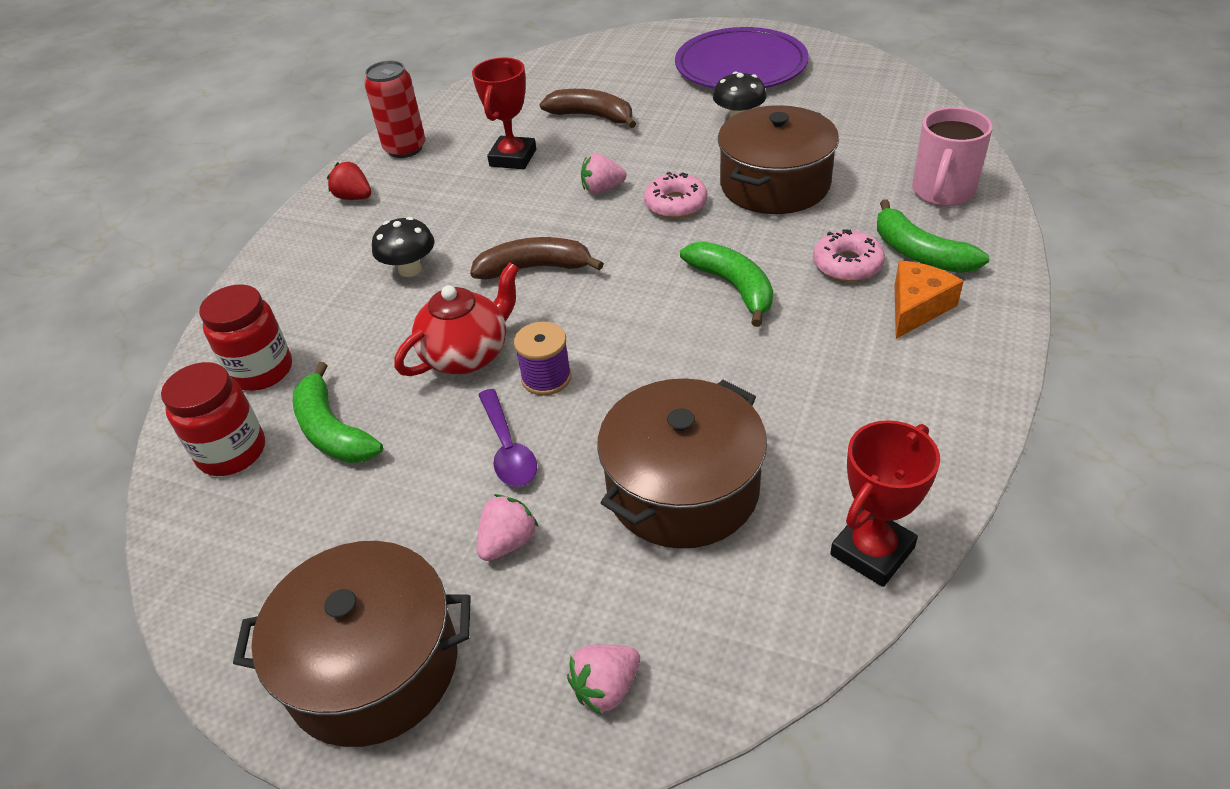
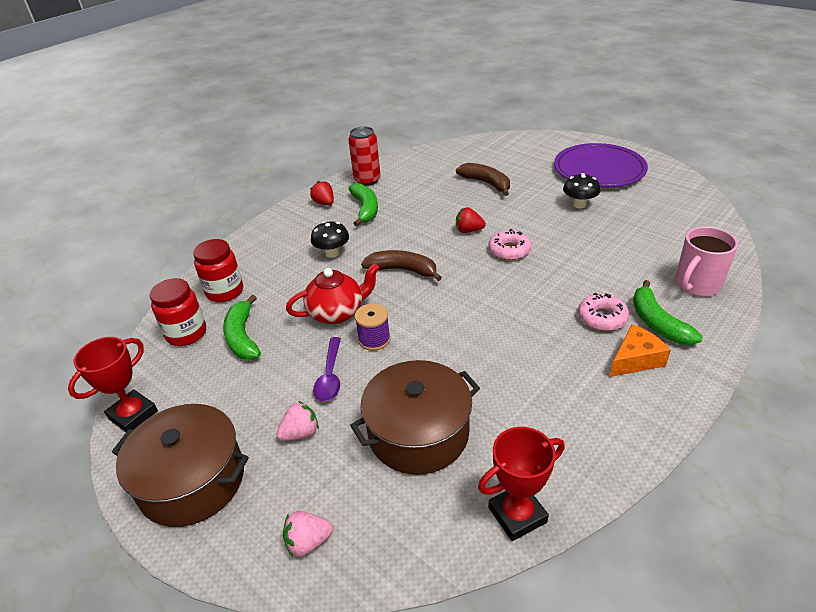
camera: 20 degrees right, 5 degrees down
(513, 158) = (425, 199): red trophy -> red trophy (133, 415)
(602, 189) = (468, 230): pink strawberry -> red strawberry
(733, 287) = (518, 313): green banana -> green banana (365, 209)
(774, 184) = (580, 252): brown pot -> none

